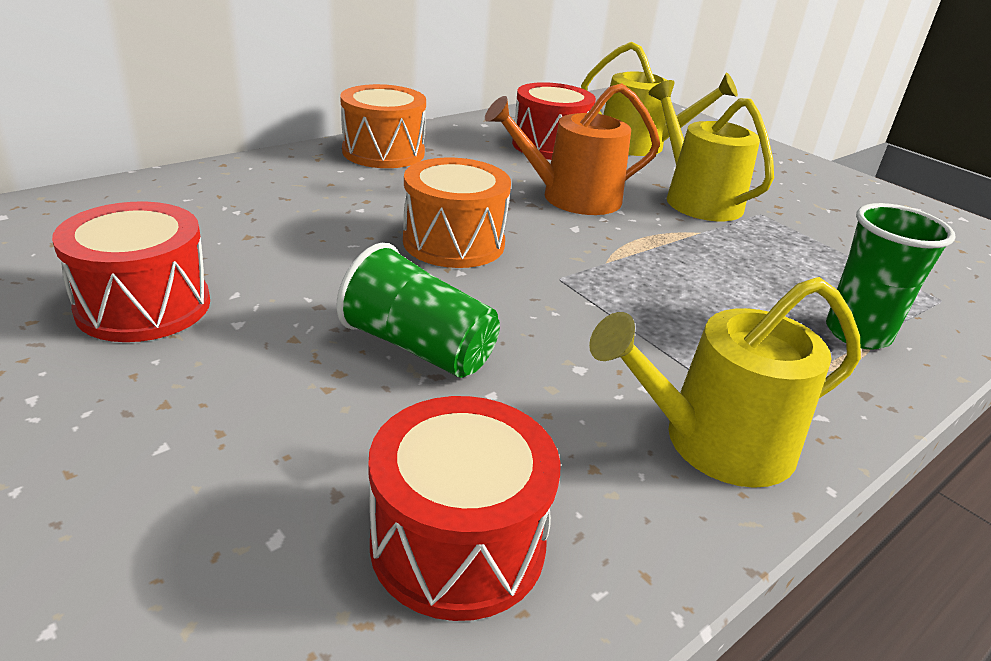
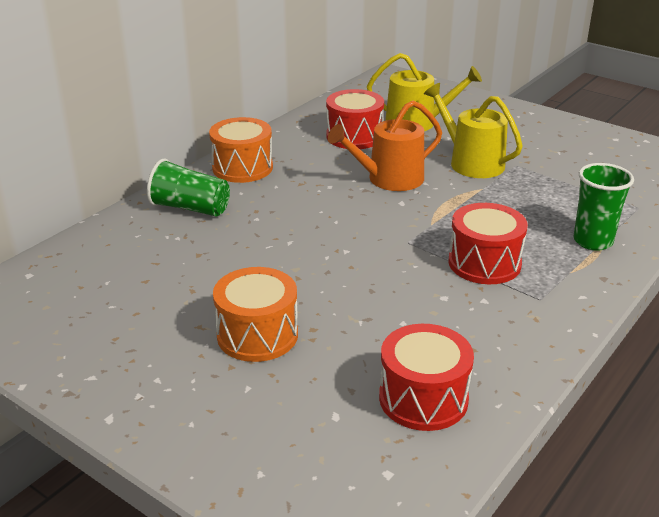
camera: 10 degrees left, 0 degrees up
(144, 306) = (173, 314): red drum -> red drum (484, 263)
(418, 347) = (348, 304): green cup -> green cup (190, 208)
(453, 242) = (330, 230): orange drum -> orange drum (257, 335)
(715, 443) = (530, 323): yellow watering can -> none

